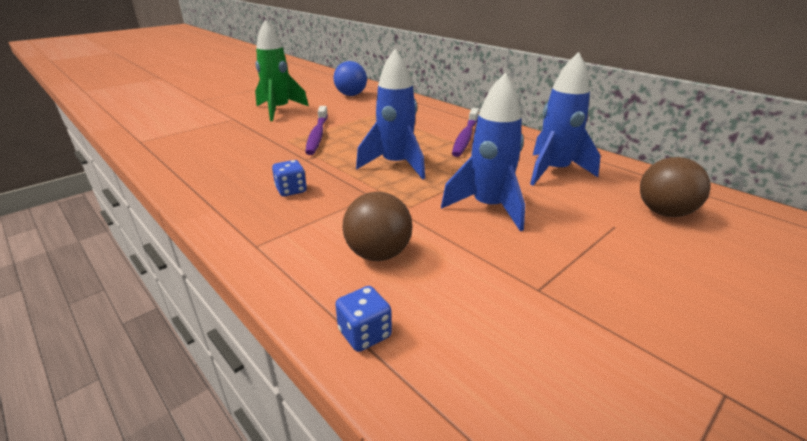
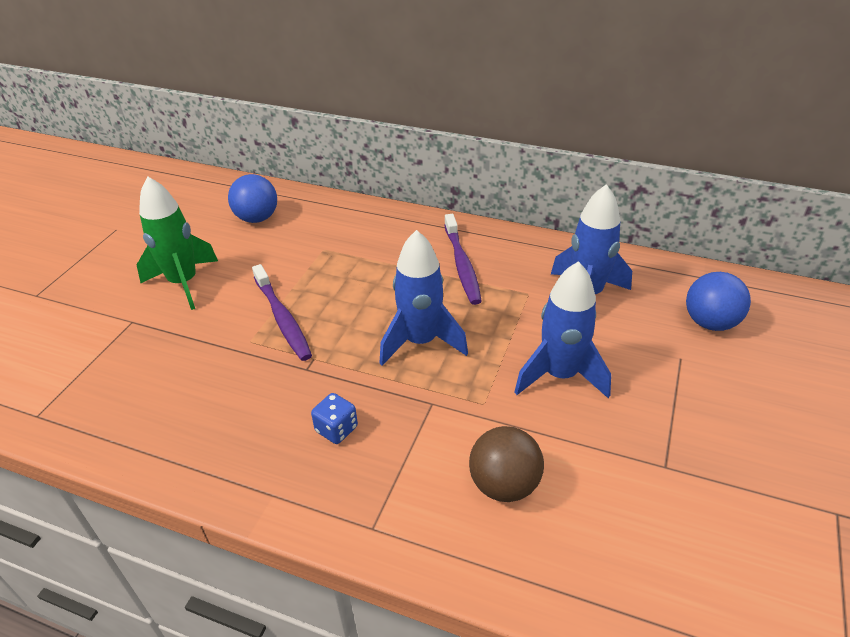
camera: 25 degrees left, 10 degrees up
(365, 334) = (564, 585): blue dice -> none
(664, 212) = (710, 323): brown ball -> blue ball

